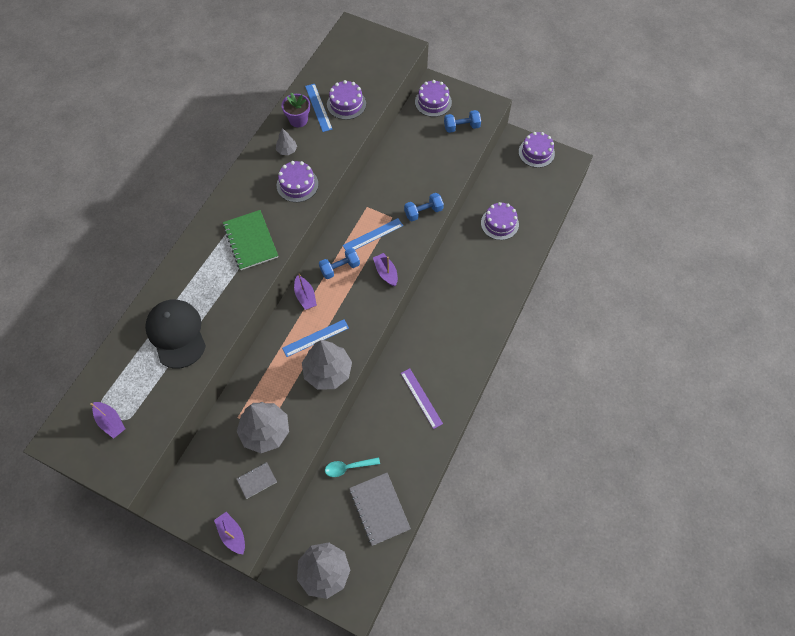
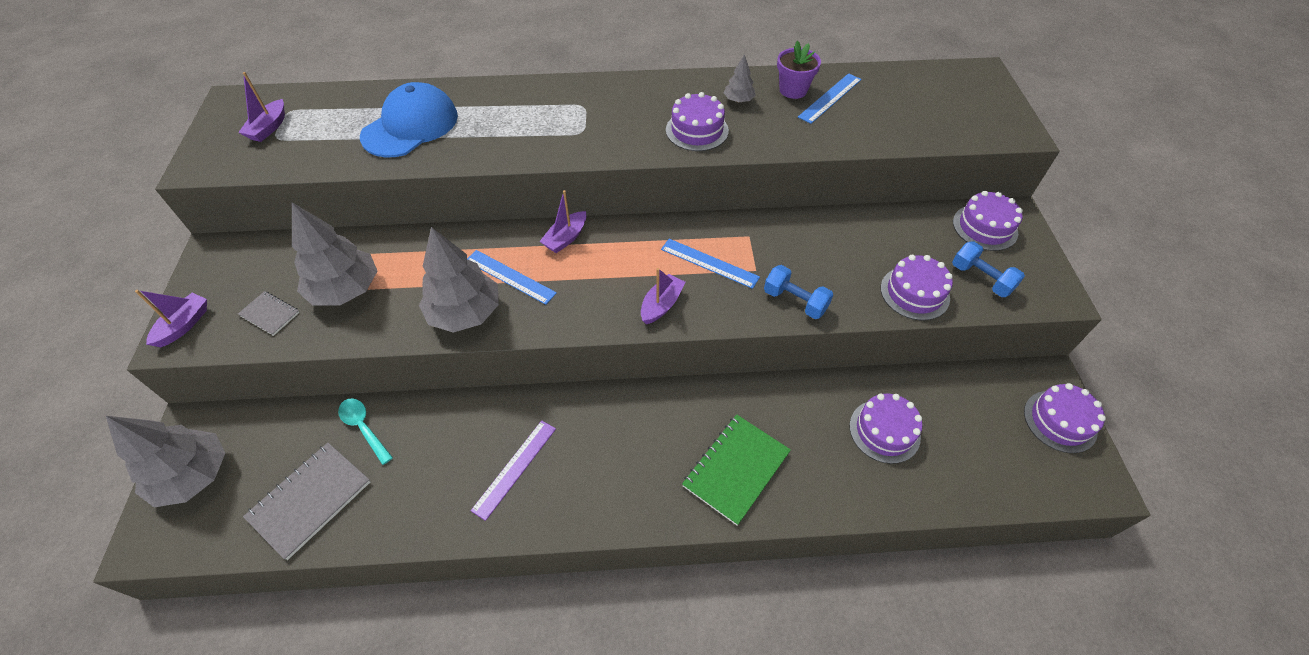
camera: 60 degrees right, 10 degrees down
(176, 334) = (410, 126): black cap -> blue cap
(250, 241) = (581, 128): green notebook -> green notebook (736, 469)
(340, 268) = (632, 252): blue dumbbell -> none
(346, 104) = (863, 119): purple cake -> purple cake (914, 293)

